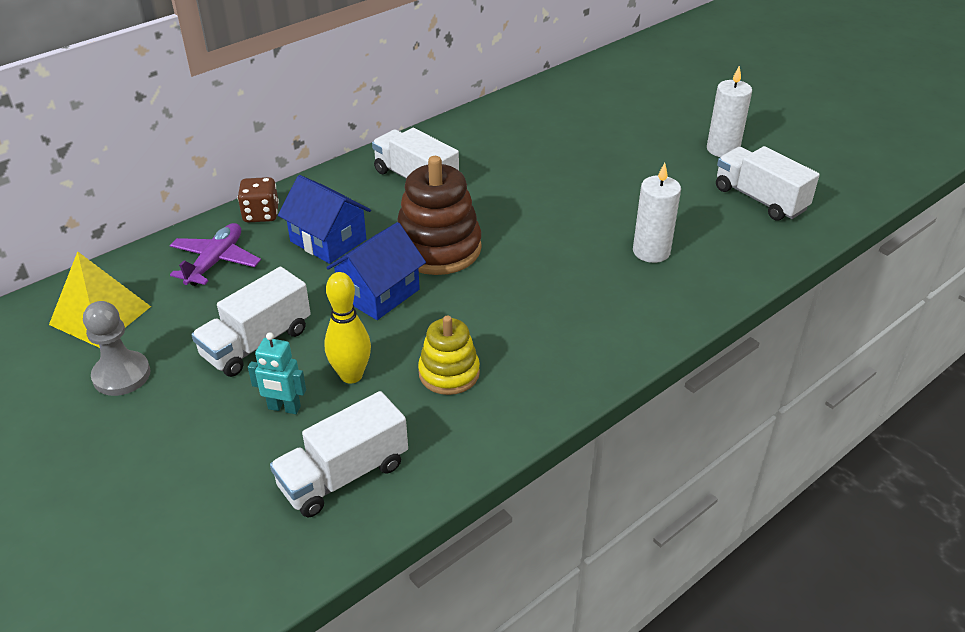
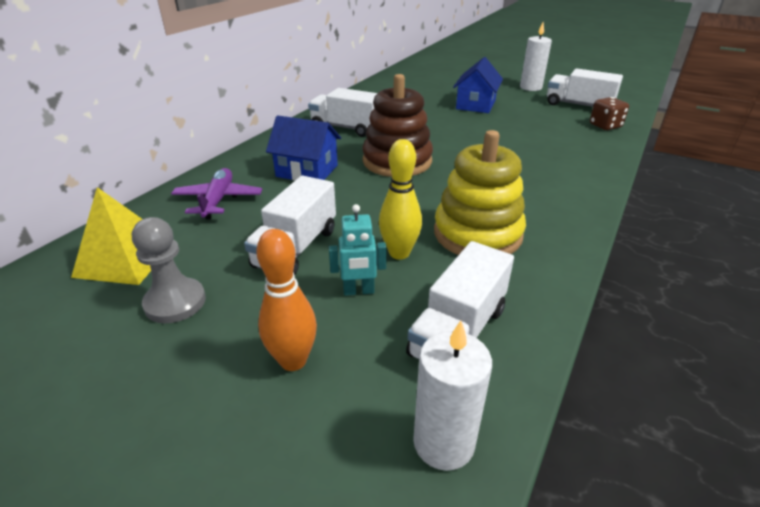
camera: 20 degrees left, 5 degrees down
(187, 460) = (293, 360): none -> orange bowling pin
(261, 214) = (238, 165): brown dice -> brown dice (605, 126)
(379, 293) = (375, 195): blue house -> blue house (475, 105)
(449, 373) = (477, 234): yellow stacking toy -> yellow stacking toy, size x1.64
(651, 251) = (544, 139): white candle -> white candle (443, 442)

